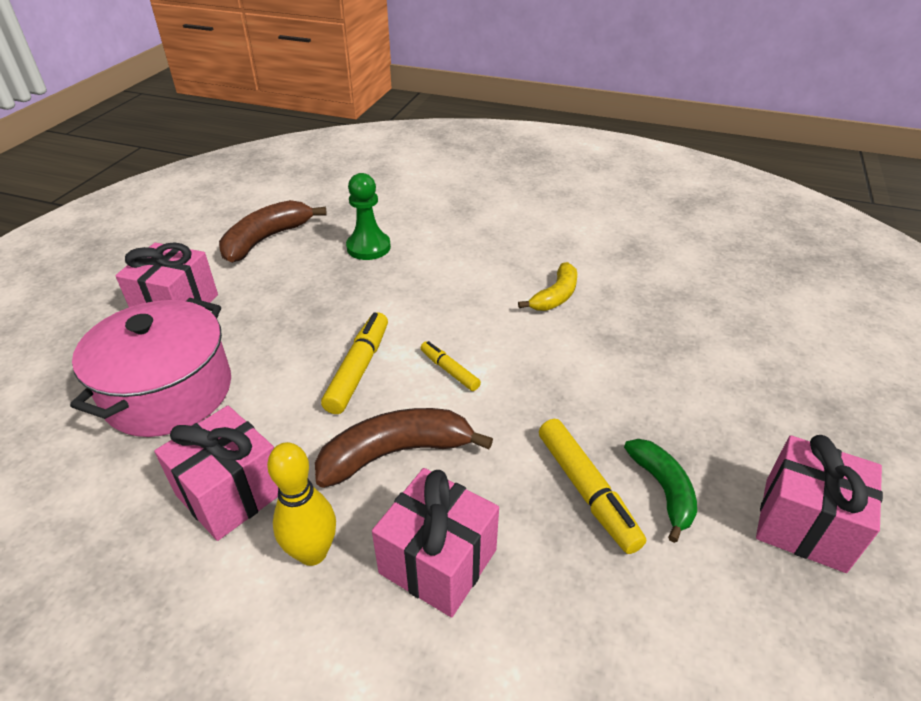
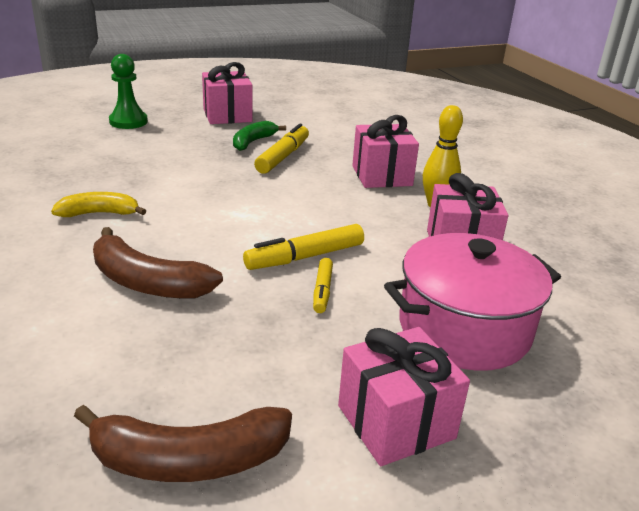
camera: 135 degrees left, 10 degrees down
(368, 247) = (117, 352): green pawn -> green pawn (128, 122)
(395, 453) = (347, 210): brown banana -> brown banana (148, 282)
(449, 370) = (252, 222): yellow marker -> yellow marker (322, 291)

